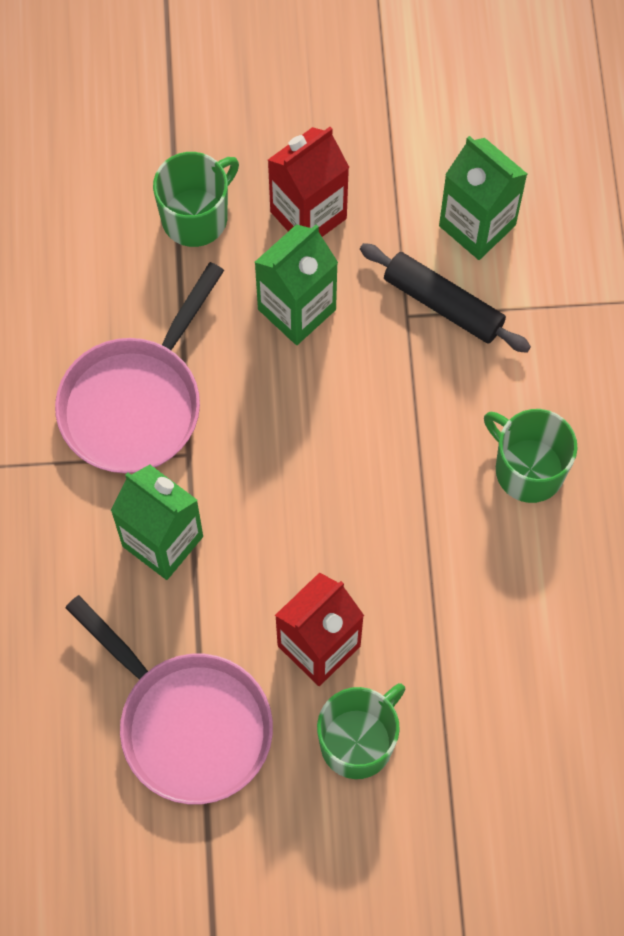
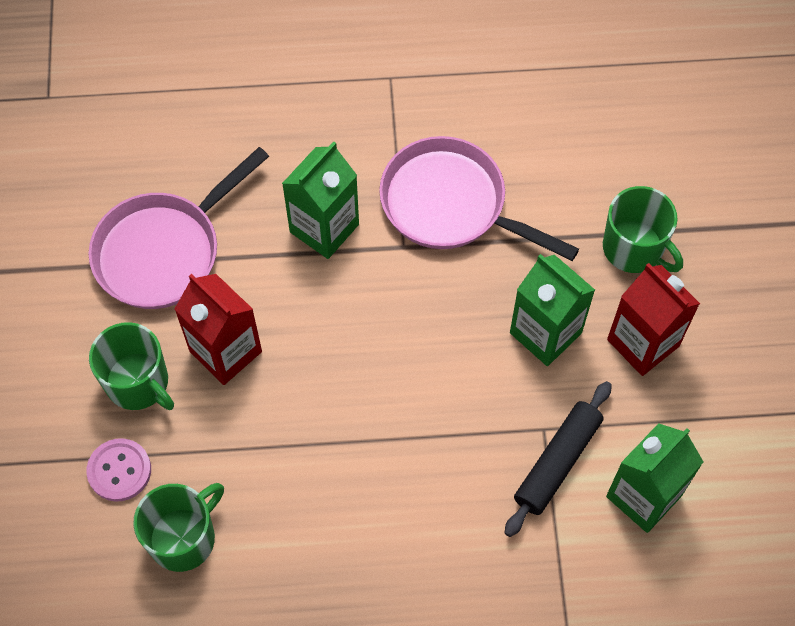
camera: 90 degrees right, 5 degrees down
(464, 755) = (119, 470): none -> pink button
(528, 469) = (389, 536): green mug -> green mug (183, 538)

